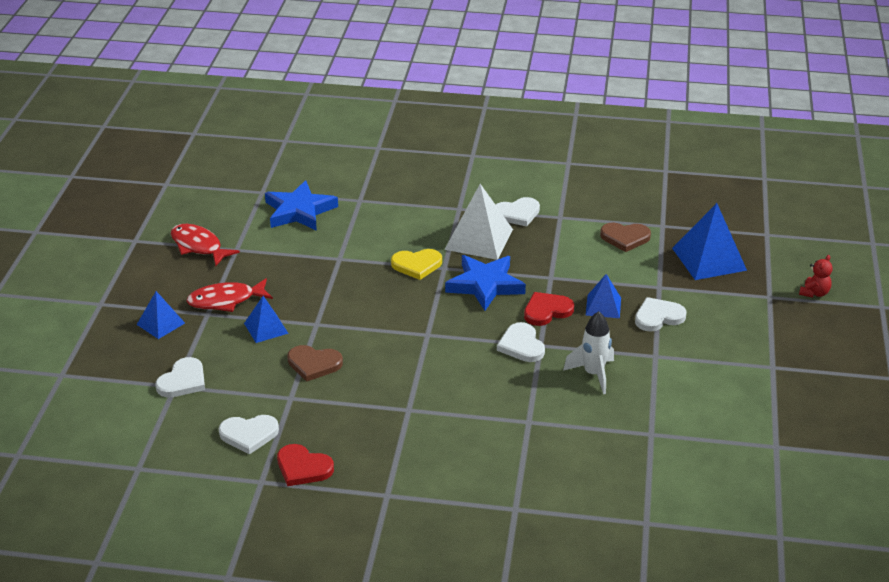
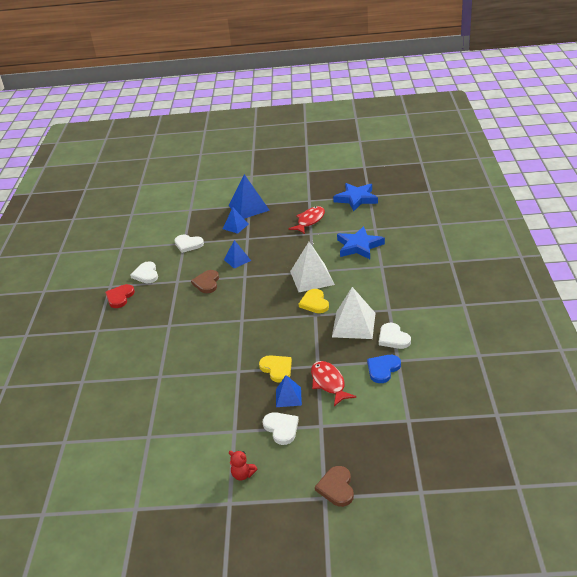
camera: 85 degrees right, 0 degrees up
(225, 300) = (260, 241): red fish -> red fish (329, 383)
(355, 261) = (312, 278): none -> white pyramid
(485, 285) = (299, 336): blue star -> blue star (356, 199)
(521, 345) = (236, 362): white heart -> none
(547, 311) = (277, 369): red heart -> yellow heart
(572, 229) = (383, 369): none -> blue heart
(593, 374) = (209, 400): white rocket -> none
(625, 238) = (381, 399): brown heart -> brown heart (336, 488)
(709, 259) = (368, 453): blue pyramid -> blue pyramid (248, 208)
(814, 293) = (337, 530): red teddy bear -> red teddy bear (243, 474)

